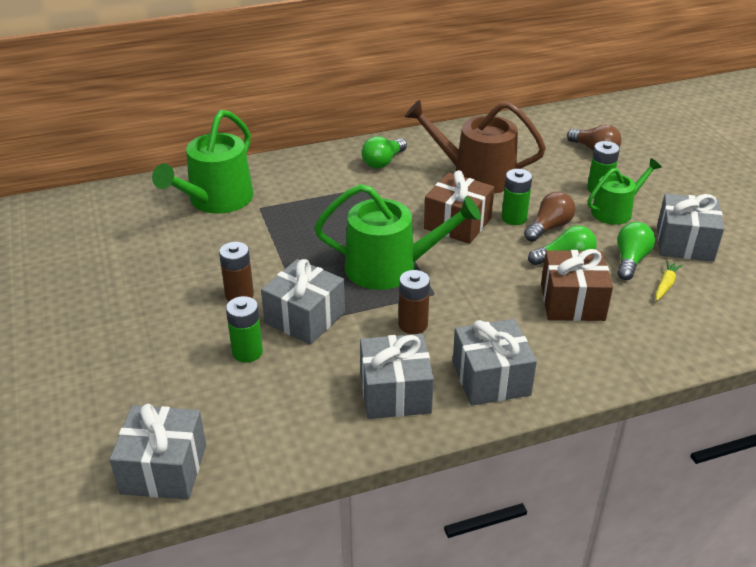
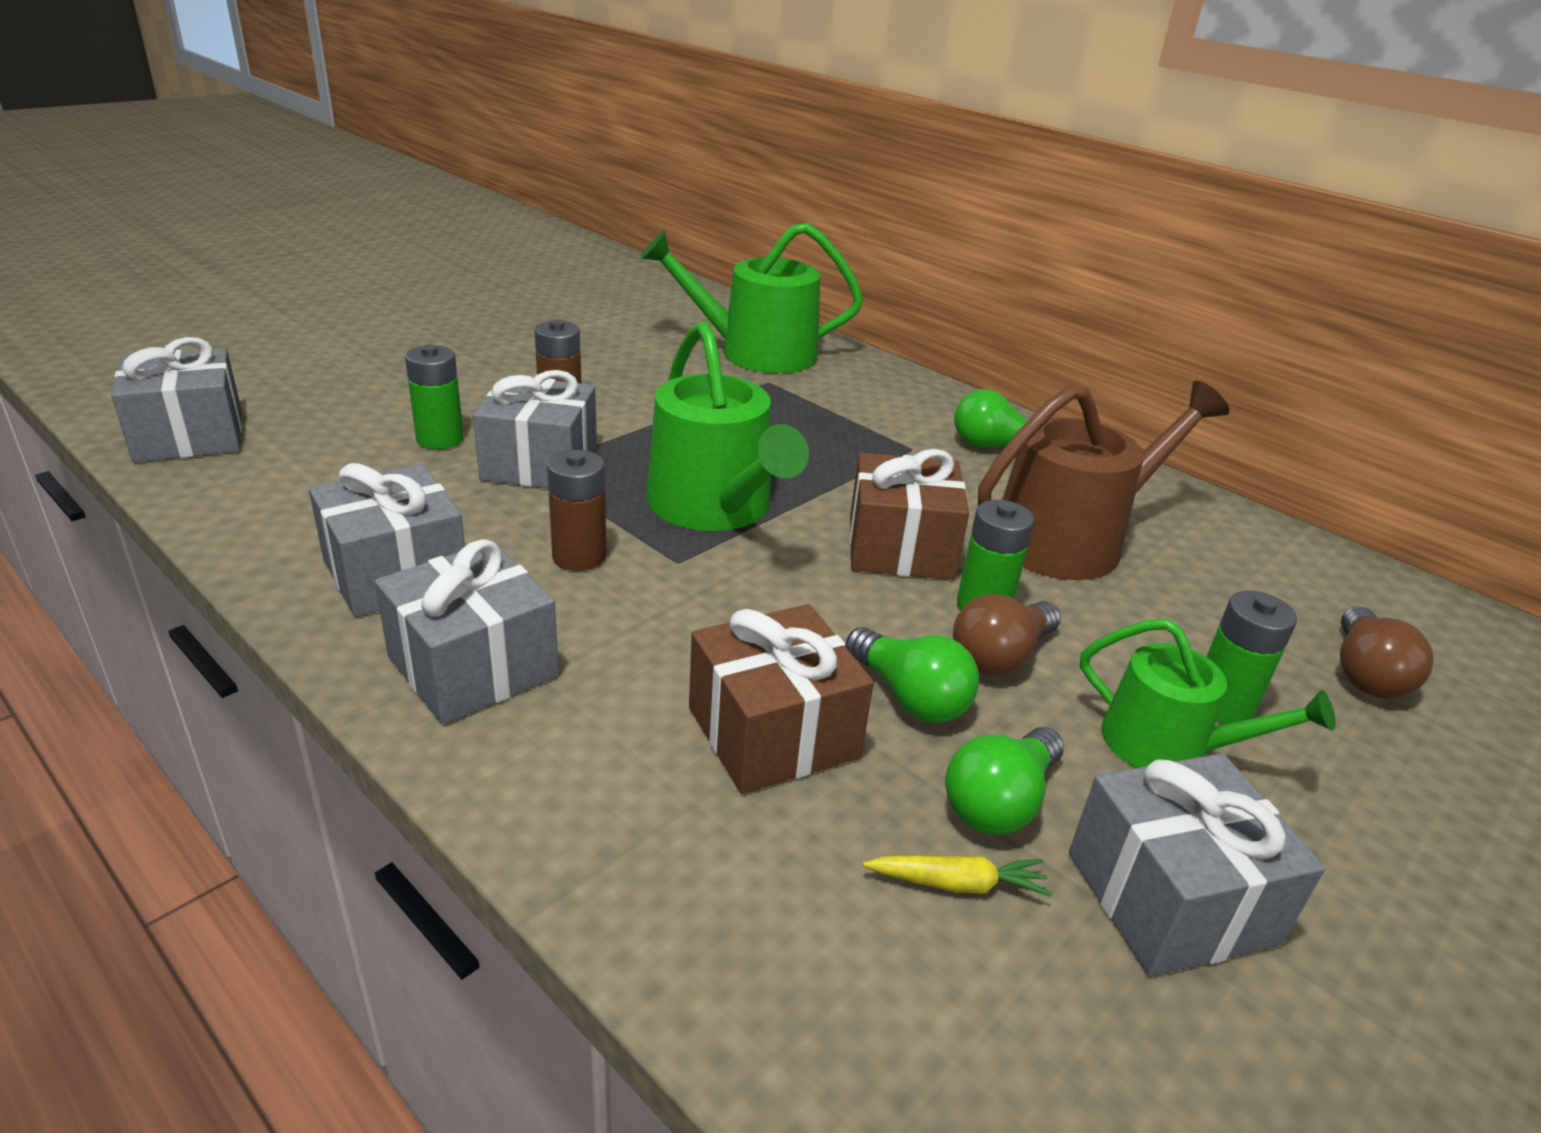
camera: 60 degrees right, 5 degrees down
(476, 175) = (1070, 539): brown watering can -> brown watering can turned 75 degrees clockwise
(549, 227) = (1000, 656): brown light bulb -> brown light bulb turned 120 degrees clockwise
(630, 260) = (999, 802): green light bulb -> green light bulb turned 135 degrees clockwise

